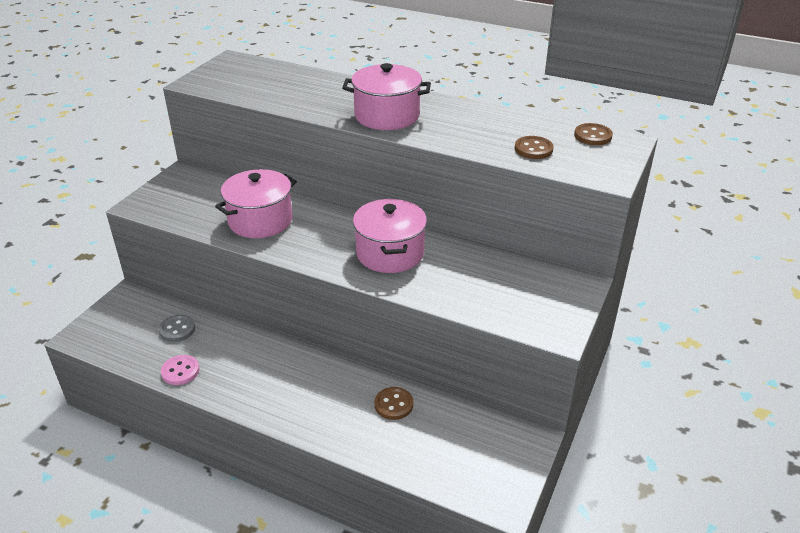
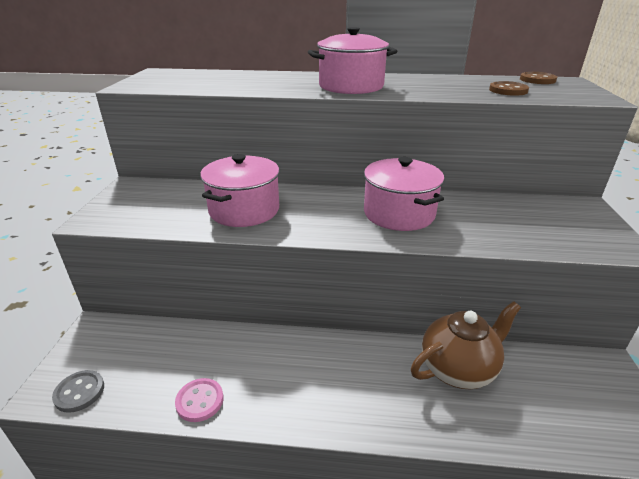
camera: 20 degrees left, 5 degrees down
(177, 329) = (172, 351): grey button -> grey button (79, 392)
(393, 404) = (458, 369): brown button -> brown teapot

